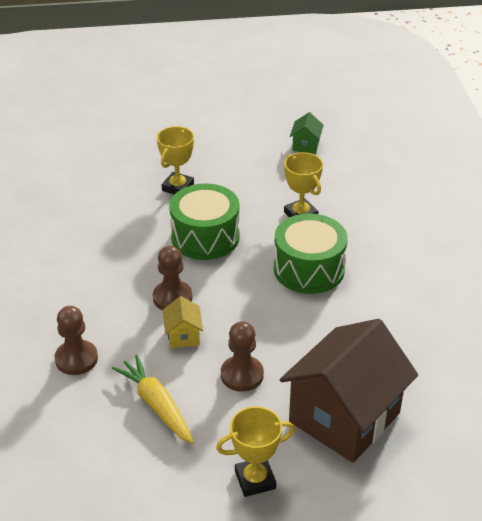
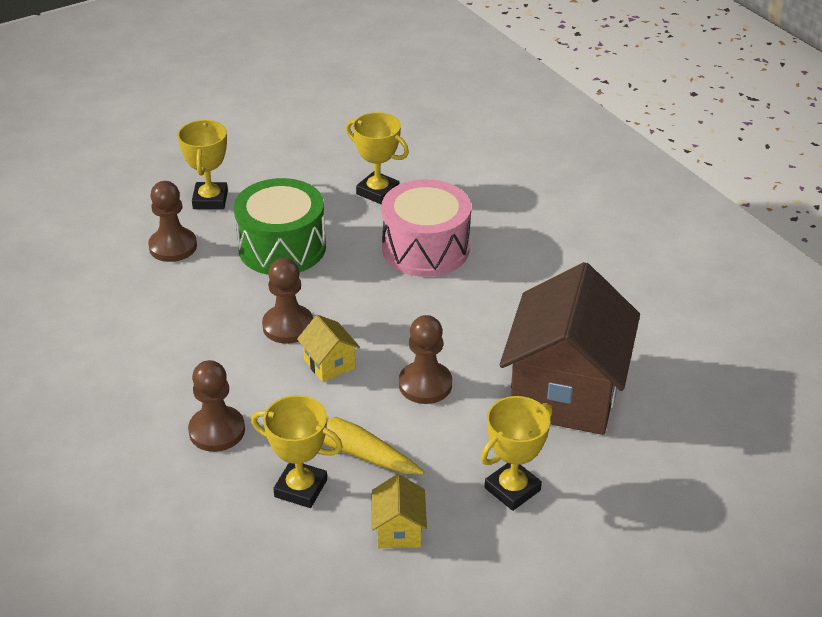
camera: 25 degrees left, 0 degrees up
(105, 422) = (300, 488): none -> yellow trophy
(131, 214) = (173, 246): none -> brown pawn
(152, 479) = (398, 530): none -> yellow house
(306, 145) = (333, 113): green house -> none
(309, 269) = (425, 248): green drum -> pink drum

